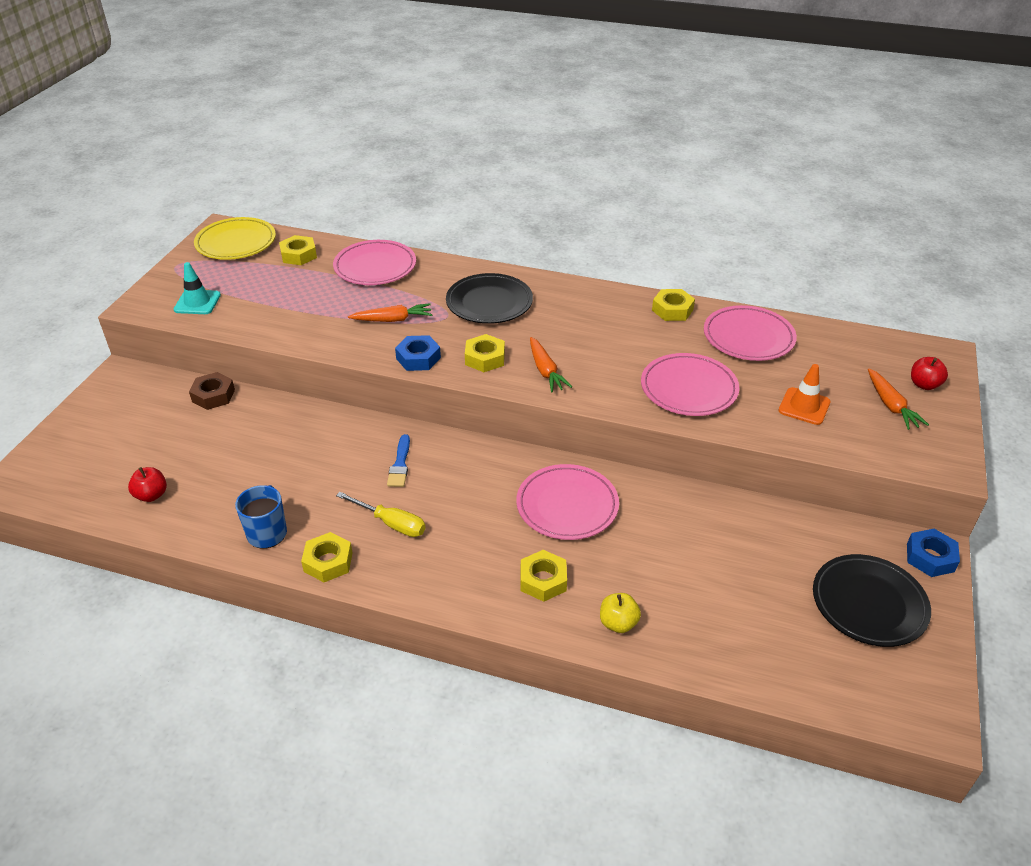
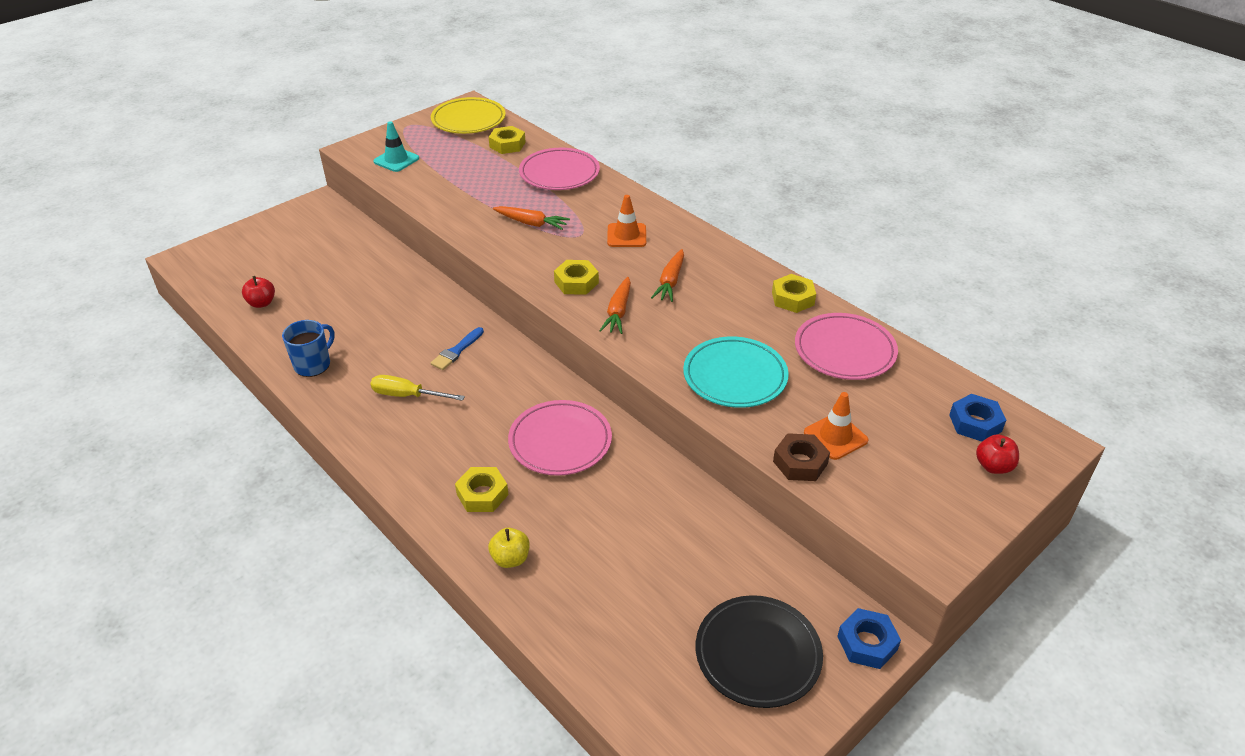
camera: 30 degrees right, 0 degrees up
(213, 395) = (368, 242): brown nut -> brown nut (800, 462)
(328, 562) = (335, 405): yellow nut -> none
(391, 523) = (407, 395): yellow screwdriver -> yellow screwdriver turned 135 degrees clockwise
(418, 358) = (521, 263): blue nut -> blue nut (975, 423)
(489, 303) = (626, 235): black plate -> orange traffic cone
(688, 389) = (735, 376): pink plate -> turquoise plate
(891, 405) = (932, 472): orange carrot -> orange carrot (670, 282)

